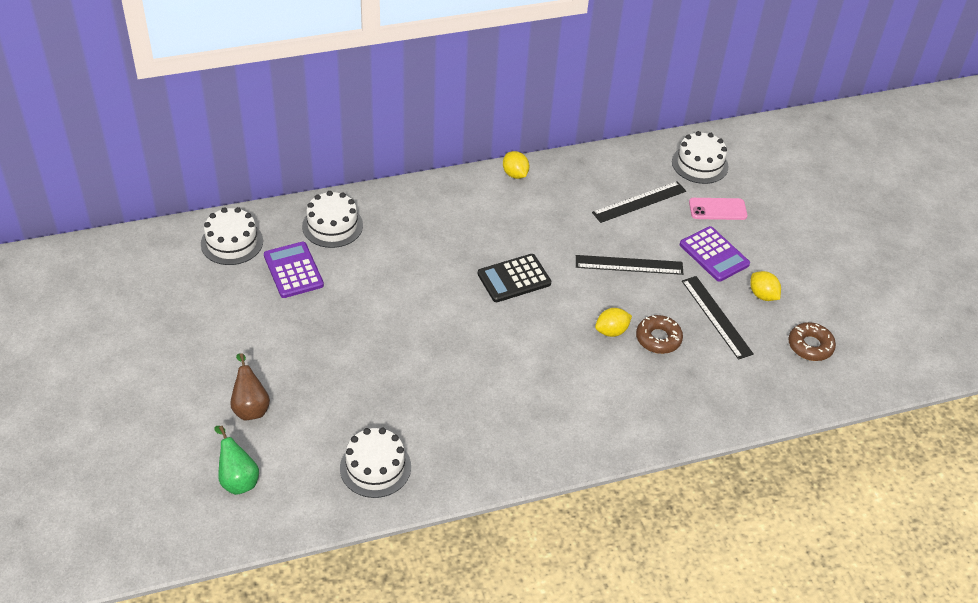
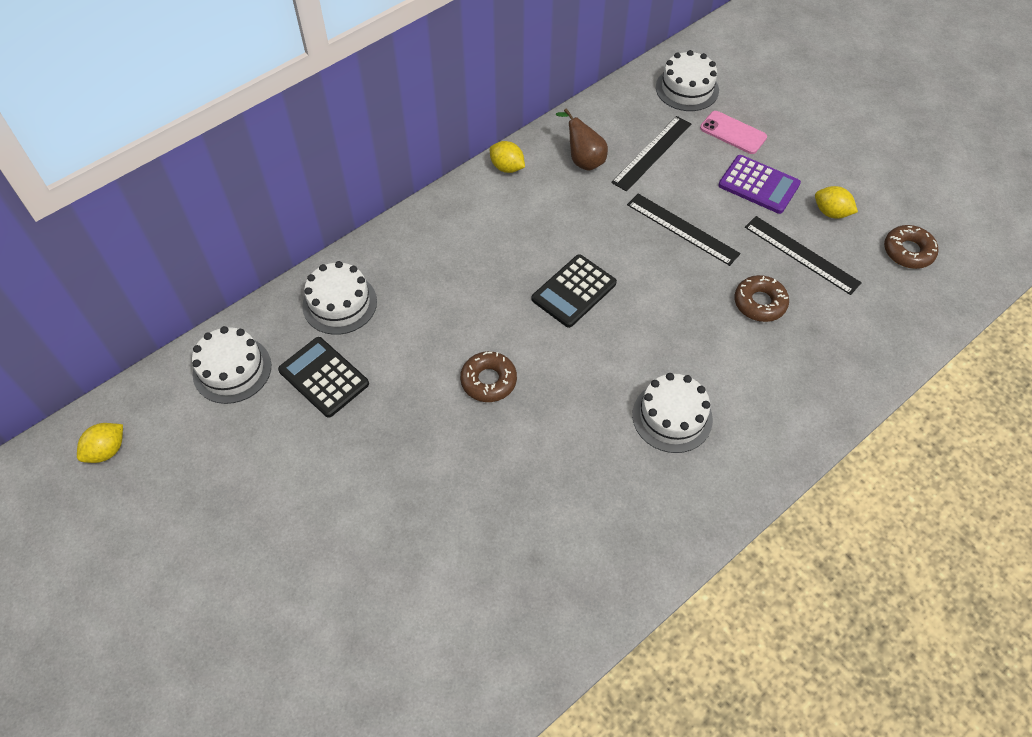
camera: 20 degrees left, 10 degrees up
(238, 479) = (400, 681): green pear -> none
(250, 407) = (365, 576): brown pear -> brown pear (583, 160)
(293, 270) = (324, 377): purple calculator -> black calculator
(375, 467) = (551, 591): white cake -> white cake (672, 417)
(412, 316) = (488, 381): none -> brown donut
(611, 331) = (708, 313): yellow lemon -> yellow lemon (107, 450)
(629, 265) = (682, 229): black ruler -> black ruler turned 60 degrees clockwise
(717, 209) = (733, 133): pink phone -> pink phone turned 60 degrees clockwise

